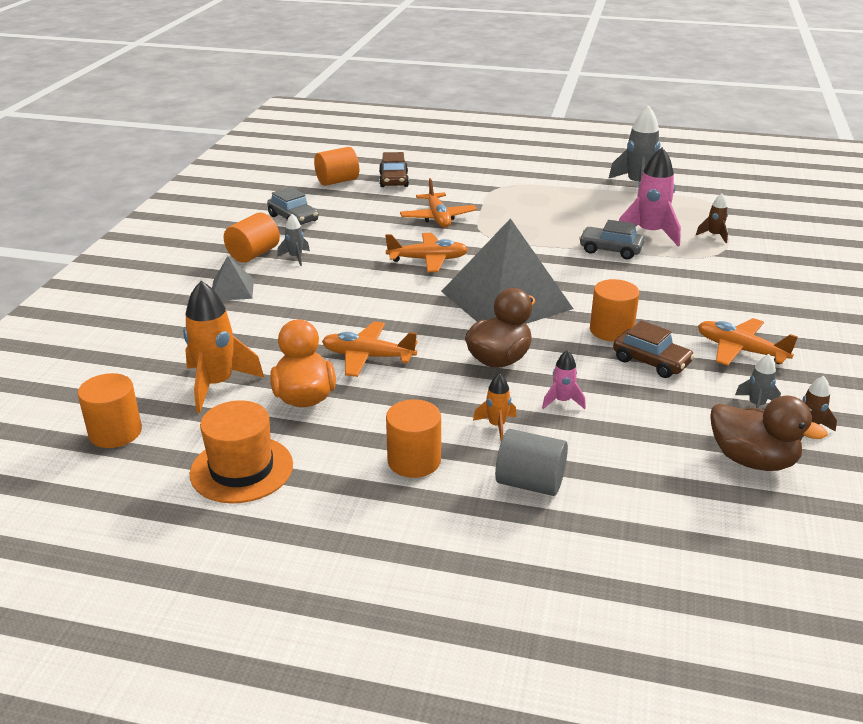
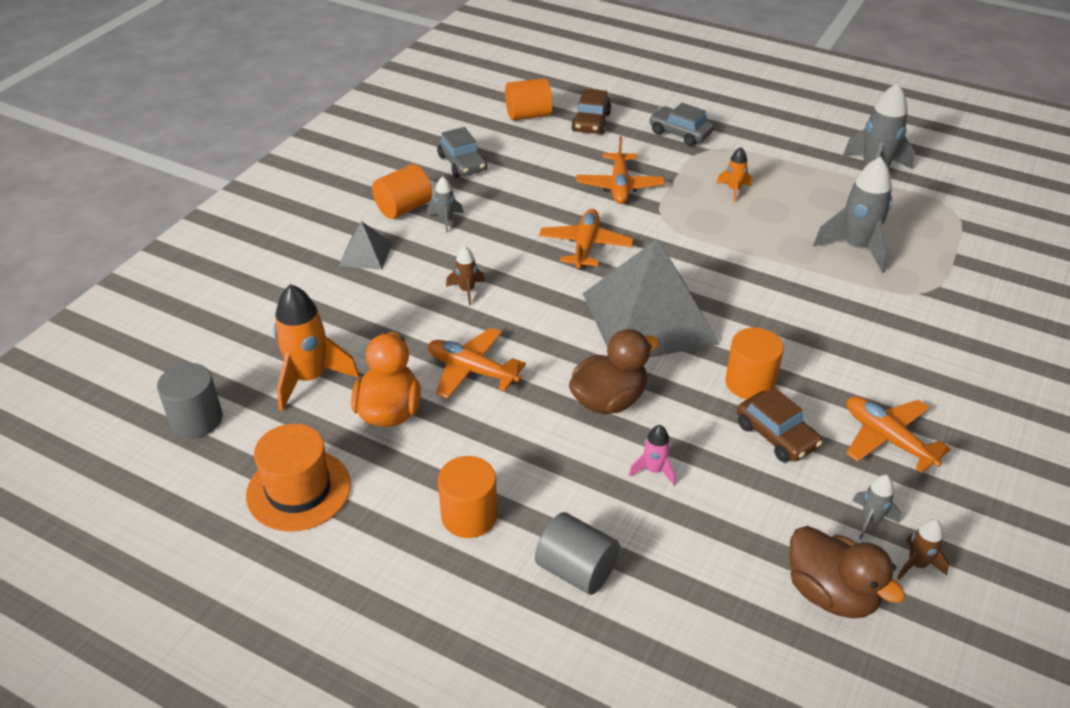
camera: 15 degrees right, 10 degrees up
(115, 432) = (196, 419): orange cylinder -> grey cylinder
(428, 260) = (585, 246): orange plane -> orange plane turned 90 degrees counterclockwise
(497, 425) = (571, 488): orange rocket -> orange rocket (734, 190)
(610, 250) = (798, 265): grey car -> grey car (680, 133)
(649, 233) = (856, 248): pink rocket -> grey rocket
(714, 235) = (934, 263): brown rocket -> brown rocket (467, 290)

